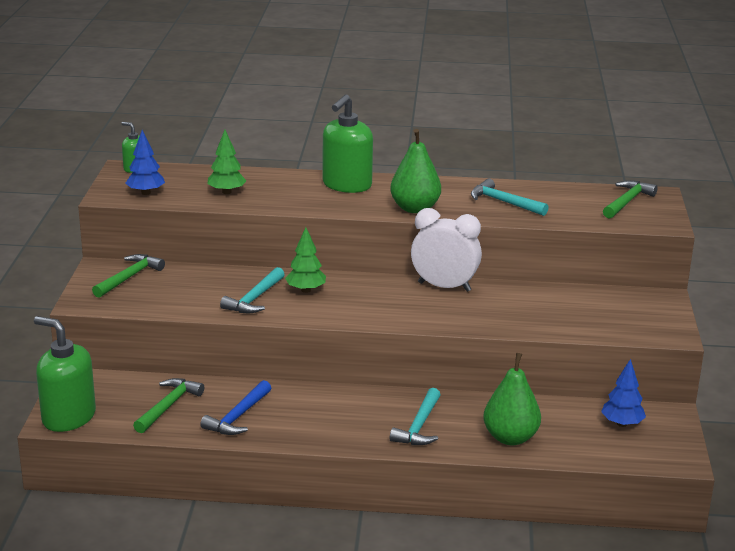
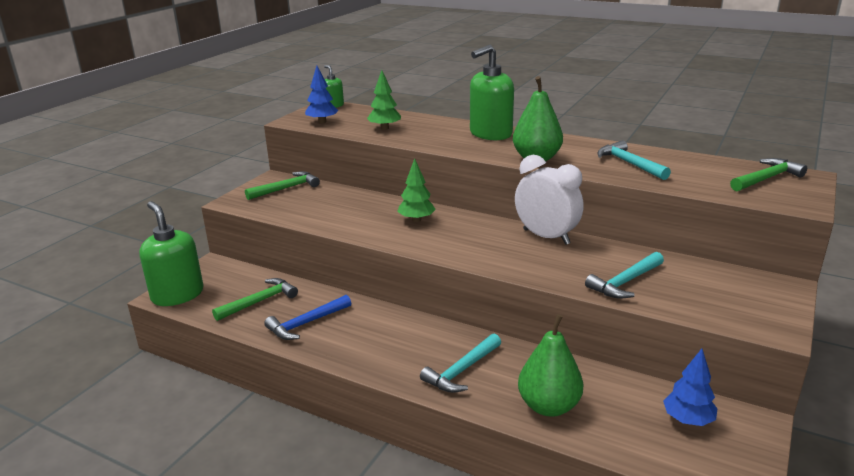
camera: 25 degrees right, 0 degrees up
(254, 299) = (367, 220): turquoise hammer -> turquoise hammer (625, 282)

